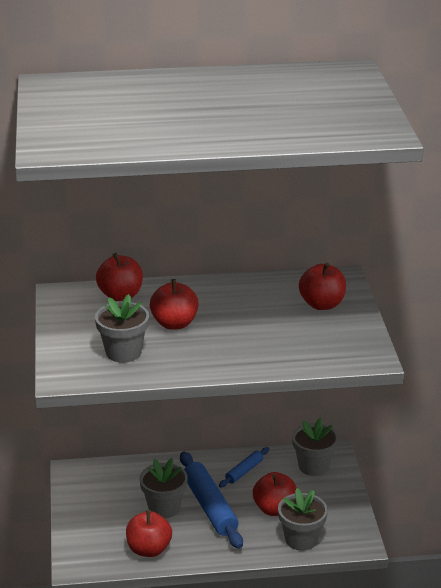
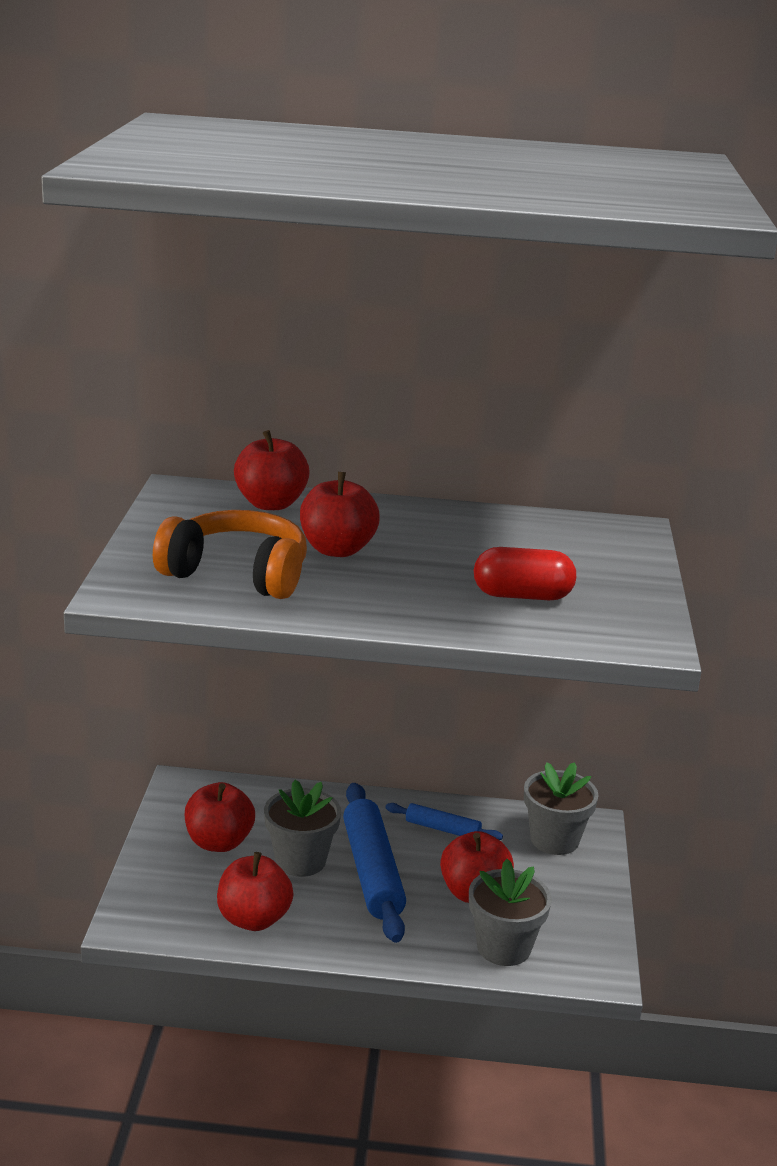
camera: 10 degrees right, 5 degrees down
(123, 352) = (237, 574): grey flower pot -> orange headphones
(244, 471) = (442, 829): blue rolling pin -> blue rolling pin turned 60 degrees clockwise
(292, 339) = (522, 596): none -> red capsule
(322, 304) = (587, 558): red apple -> red apple (219, 842)

